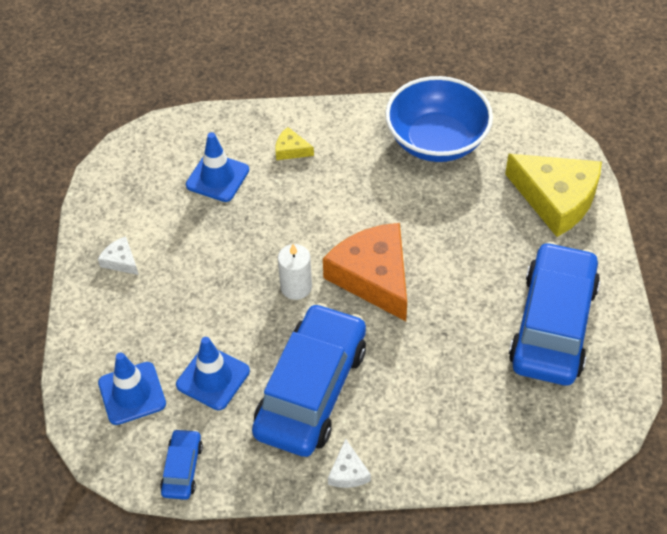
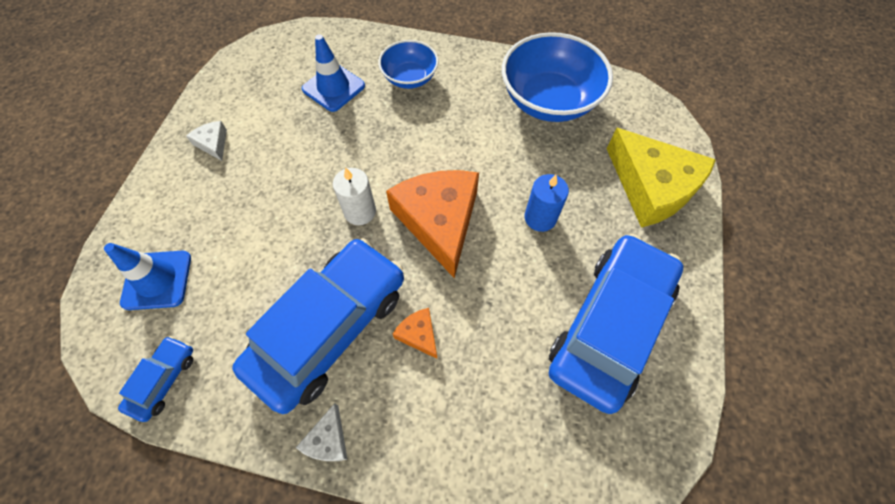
camera: 15 degrees right, 10 degrees up
(213, 378) = (239, 286): blue traffic cone -> none
(291, 150) = (410, 78): yellow cheese -> blue bowl
(392, 374) = (419, 334): none -> orange cheese
(464, 251) = (540, 218): none -> blue candle

